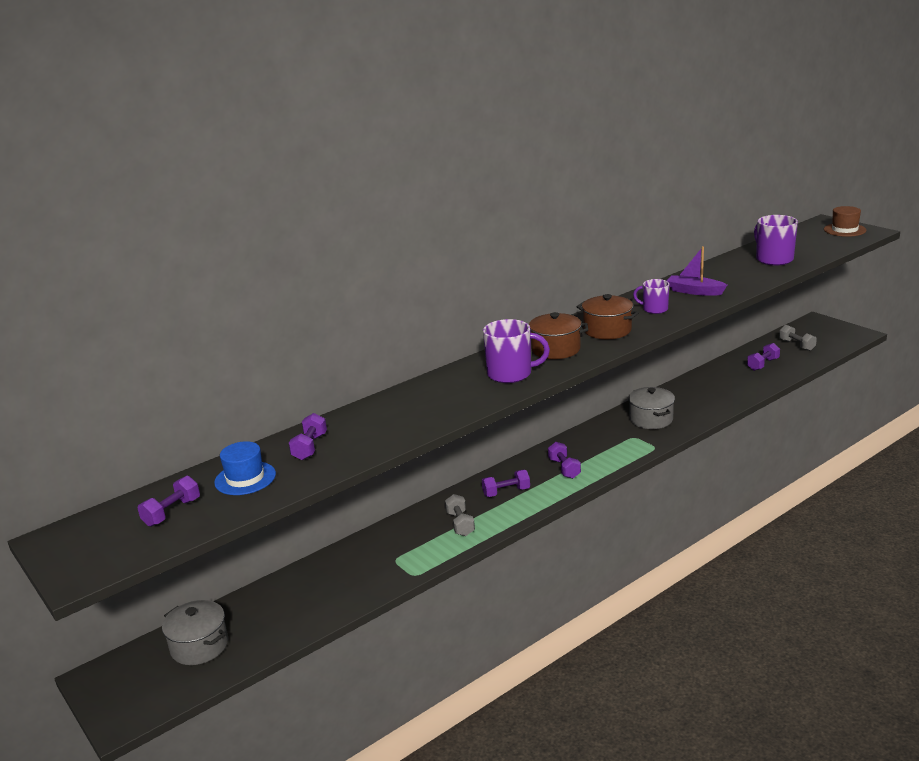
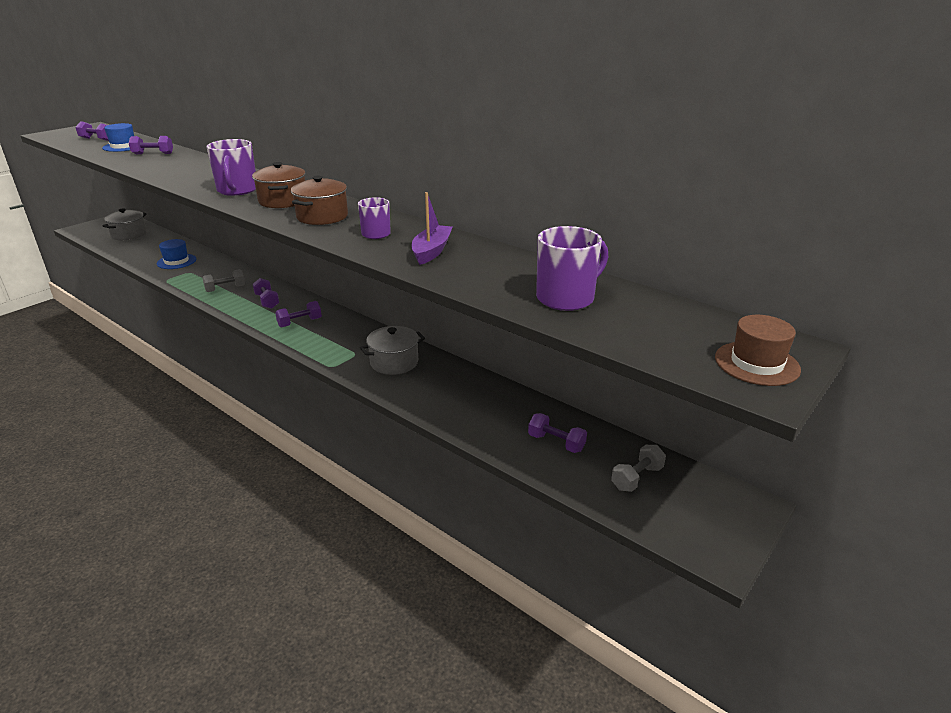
camera: 75 degrees right, 5 degrees up
(349, 576) = (176, 261): none -> blue hat

